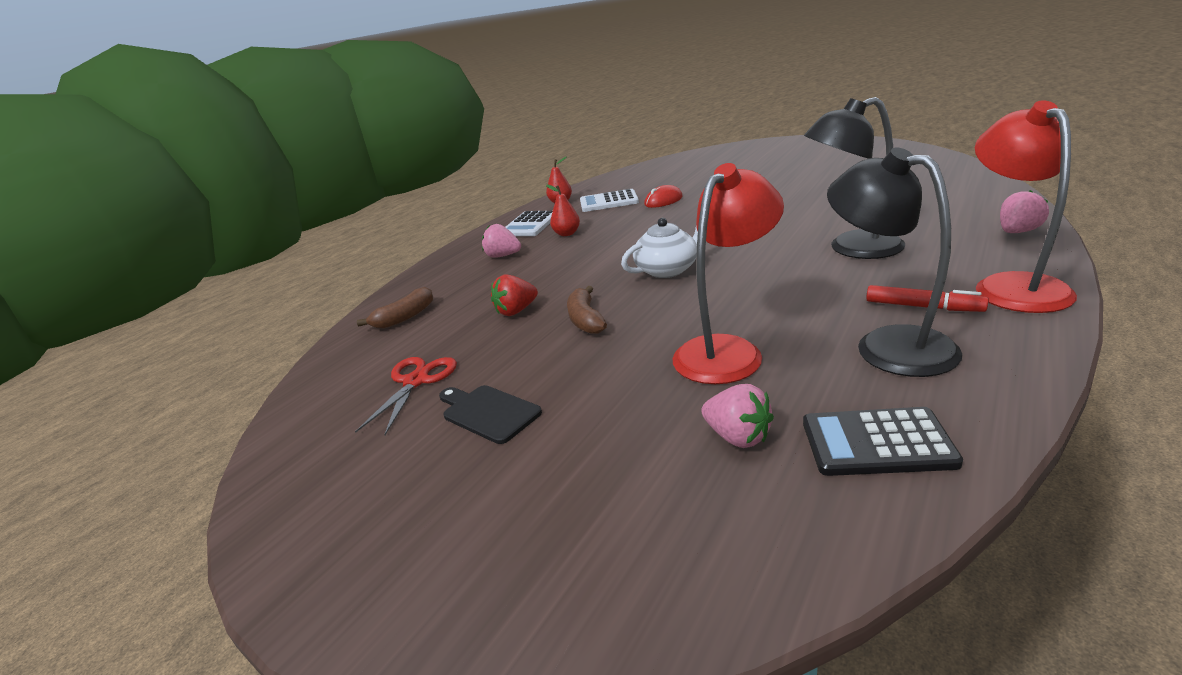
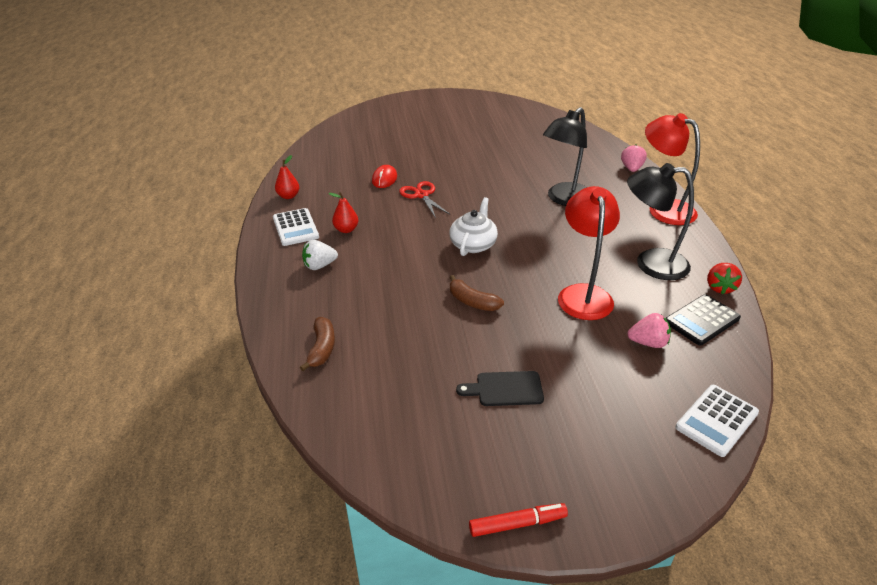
camera: 45 degrees left, 10 degrees up
(416, 381) = (421, 392): red scissors -> red scissors (421, 195)
(503, 256) = (319, 266): pink strawberry -> white strawberry
(516, 311) = (411, 311): red strawberry -> red strawberry (719, 287)
(609, 202) = (336, 188): white calculator -> white calculator (716, 420)
(923, 307) = (641, 233): red marker -> red marker (517, 524)

